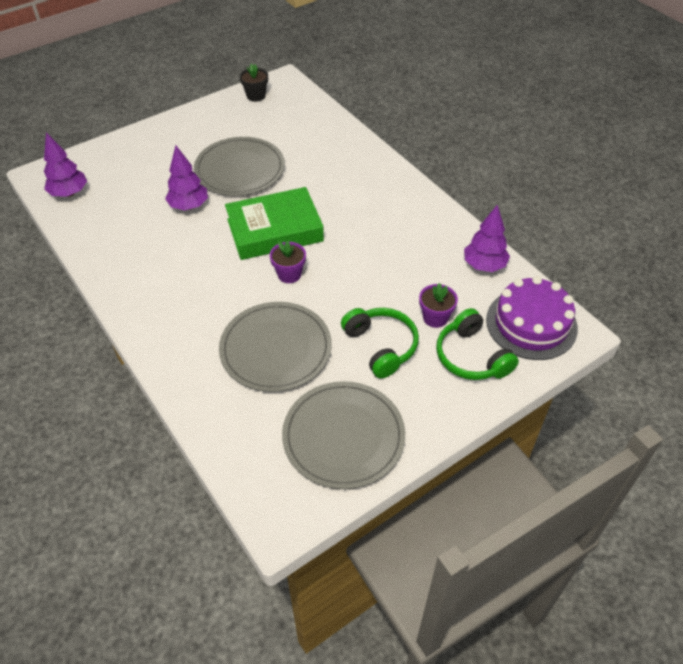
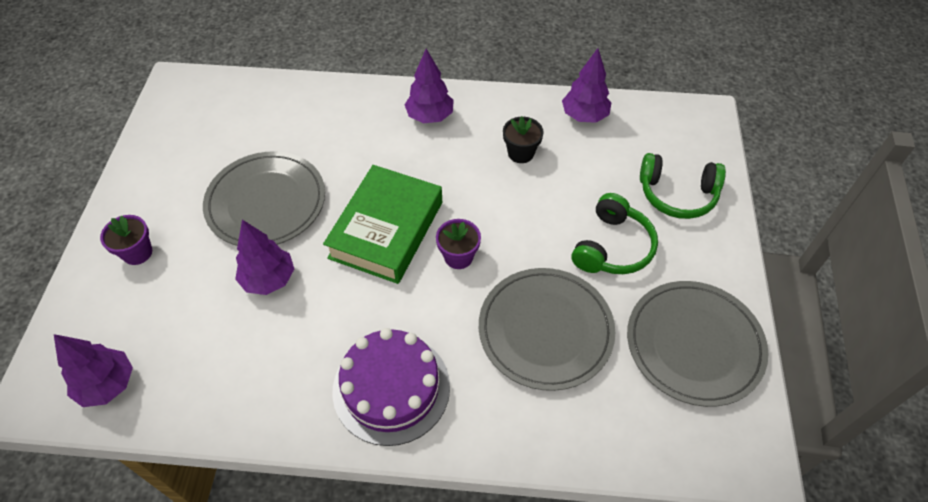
camera: 50 degrees left, 5 degrees up
(256, 96) = (169, 118): black flower pot -> black flower pot (521, 153)
(381, 346) = (612, 247): green headphones -> green headphones turned 105 degrees clockwise
(387, 193) = (430, 116): none -> purple tree
(435, 318) = (613, 188): purple flower pot -> purple flower pot (137, 253)
(531, 324) = (674, 133): purple cake -> purple cake (391, 388)

